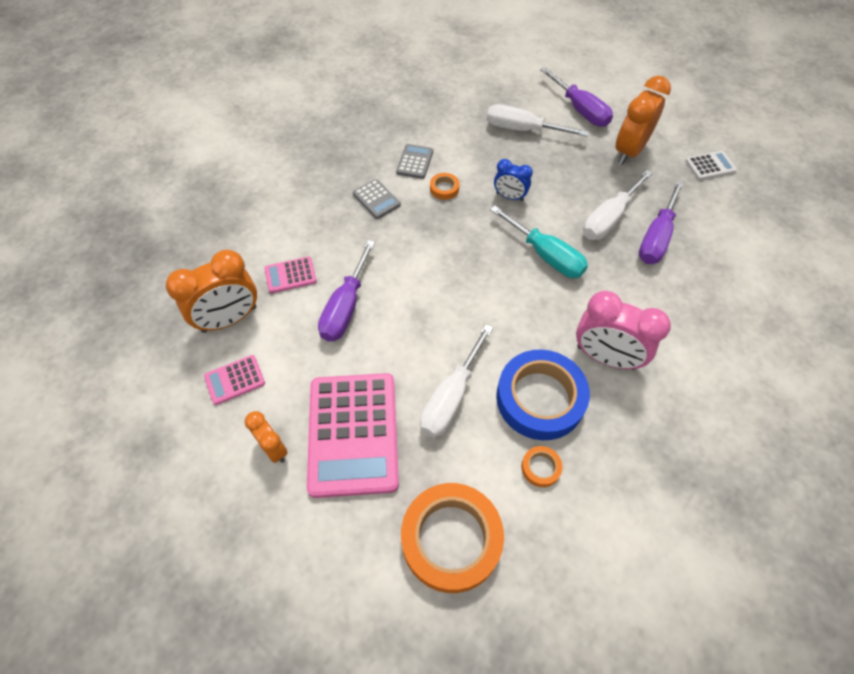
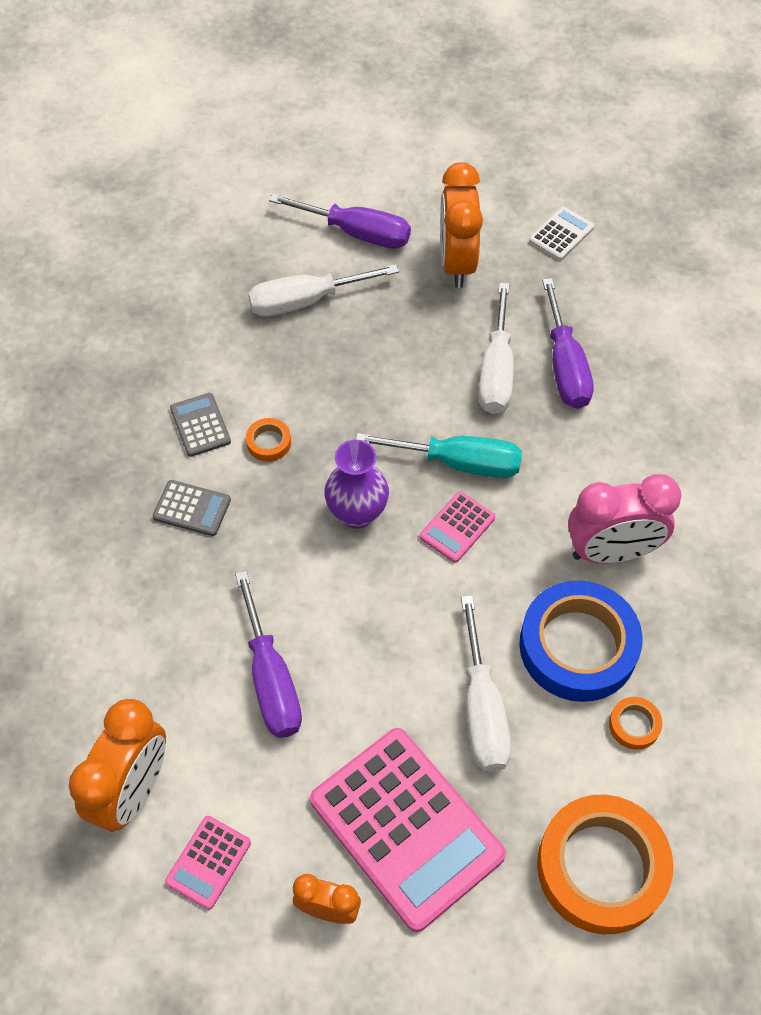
camera: 35 degrees left, 0 degrees up
(290, 275) = (164, 682): pink calculator -> pink calculator (457, 527)
(464, 249) = (357, 513): none -> purple vase
(509, 197) = (359, 407): blue clock -> none

